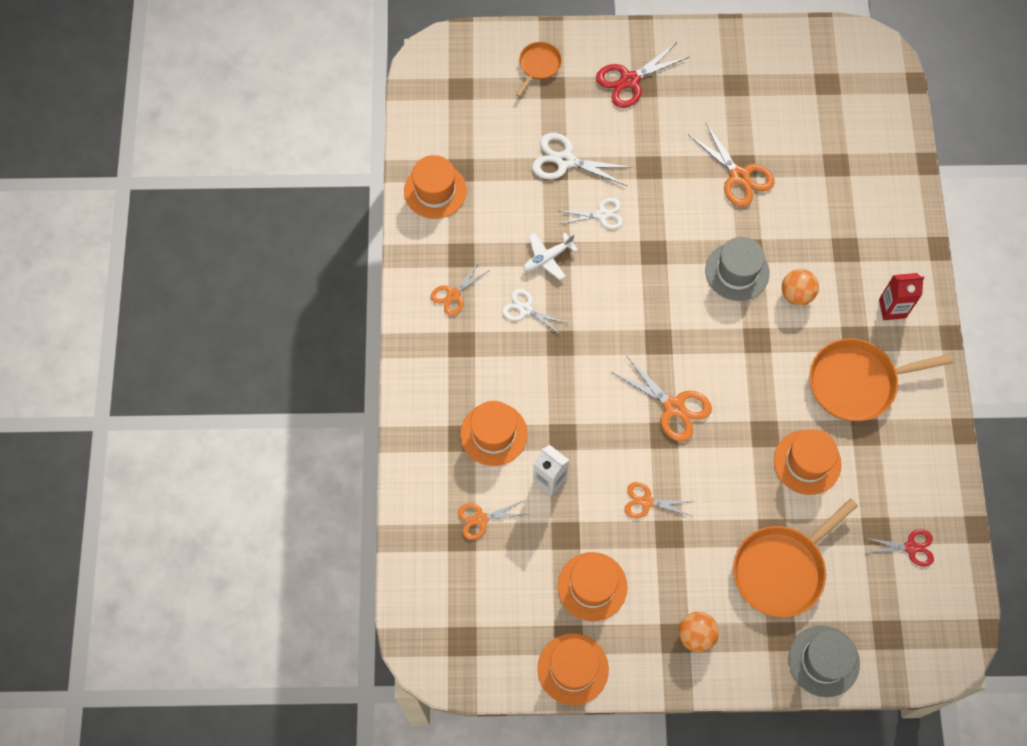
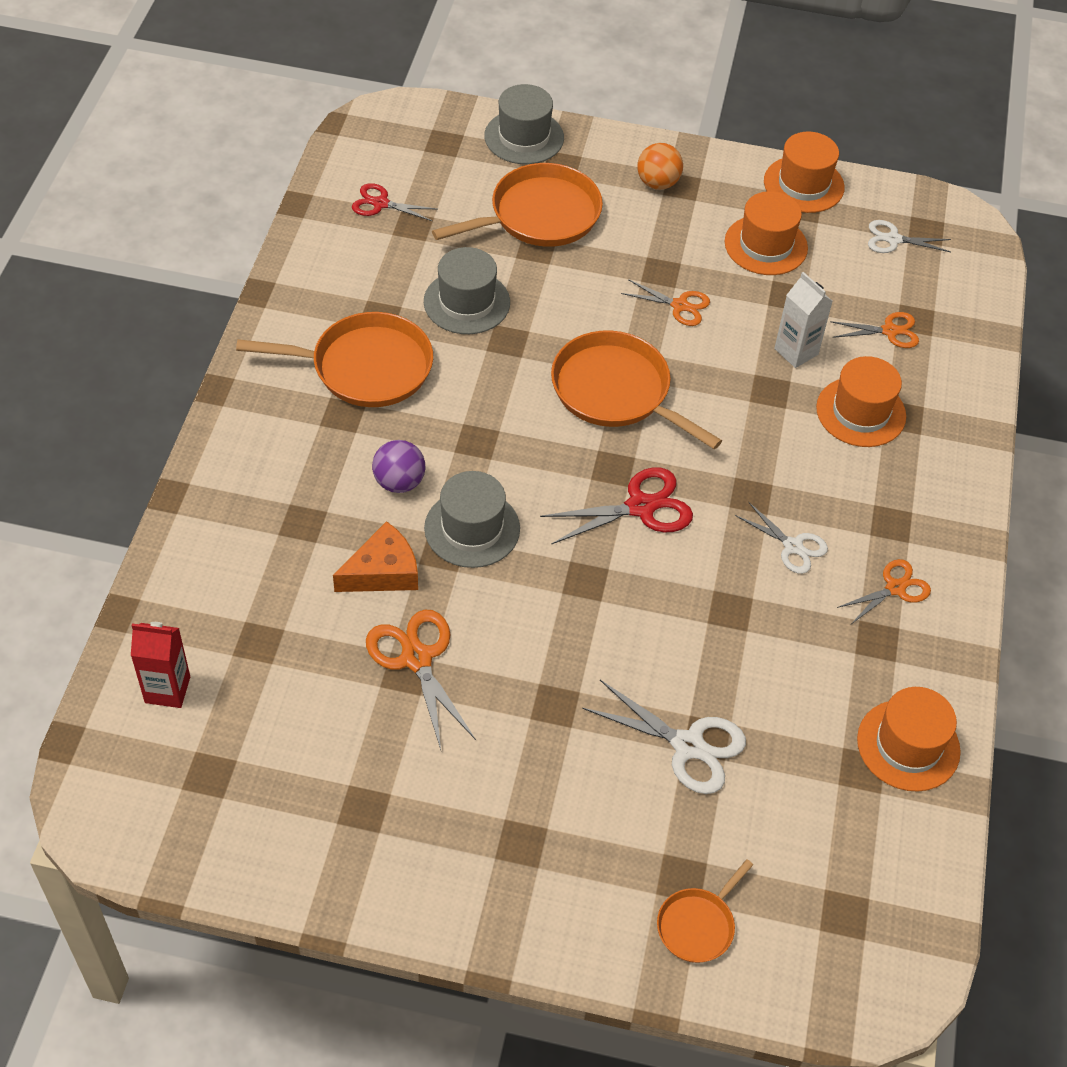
camera: 170 degrees left, 15 degrees down
(547, 258) = (746, 607): white plane -> none
(602, 214) = (649, 650): white scissors -> white scissors (893, 239)
(629, 80) = (543, 859): red scissors -> red scissors (640, 507)
(674, 407) = (615, 391): orange scissors -> orange pan
(781, 227) = (383, 571): none -> orange cheese
(796, 294) = (399, 482): orange ball -> purple ball
(807, 462) = (466, 302): orange hat -> grey hat
(892, 308) = (275, 437): red carton -> red carton (167, 689)

